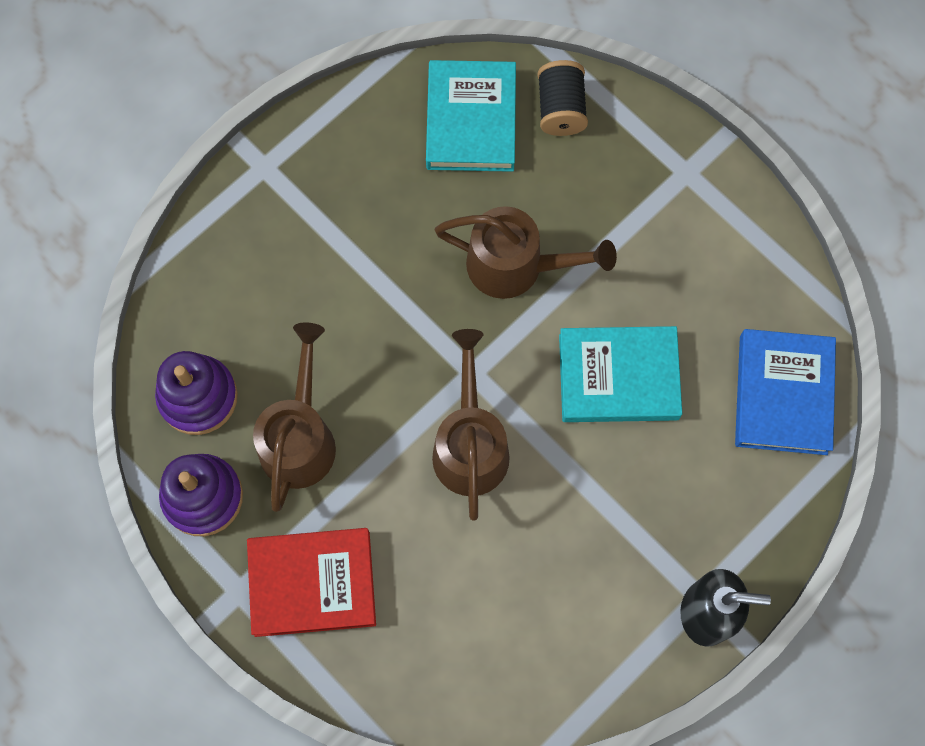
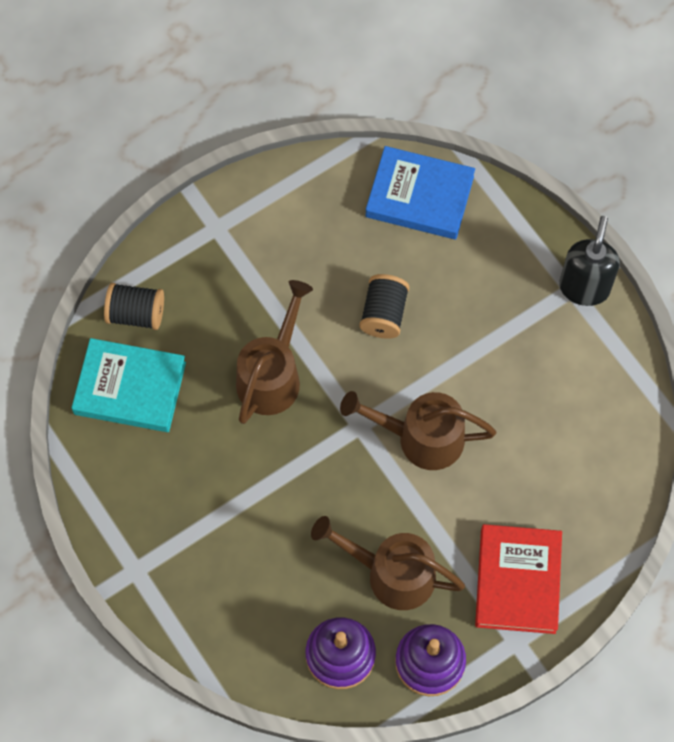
camera: 80 degrees left, 5 degrees down
(618, 377) = (384, 314): turquoise book -> black spool

